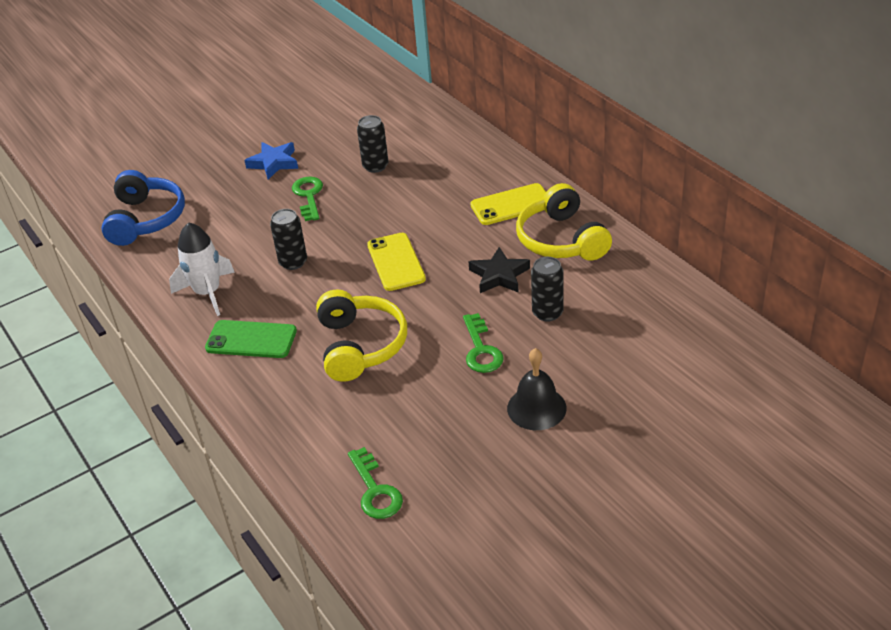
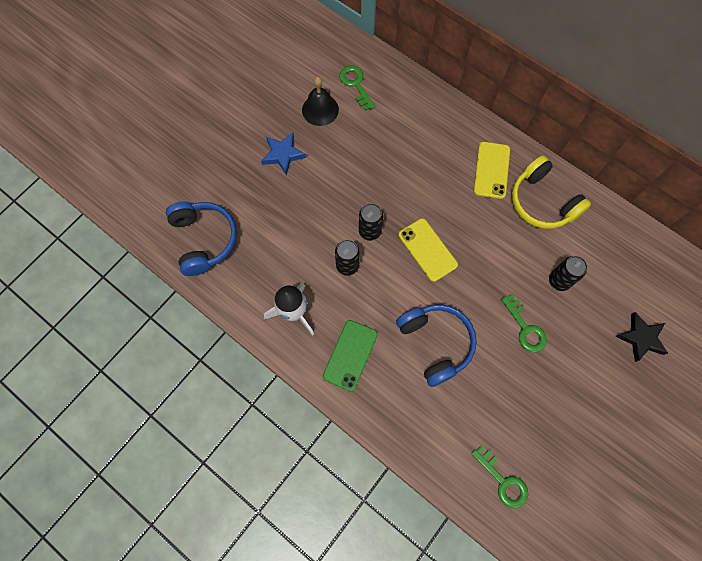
camera: 20 degrees left, 30 degrees up
(251, 340) = (350, 355): green phone -> green phone turned 60 degrees counterclockwise
(308, 196) = (328, 188): green key -> green key (355, 84)
(360, 346) = (436, 343): yellow headphones -> blue headphones
(375, 166) = (368, 144): black can -> black can (369, 231)
(499, 275) = (510, 249): black star -> black star (641, 338)
(511, 205) = (491, 170): yellow phone -> yellow phone turned 45 degrees counterclockwise
(536, 408) = (585, 377): black bell -> black bell (320, 109)

